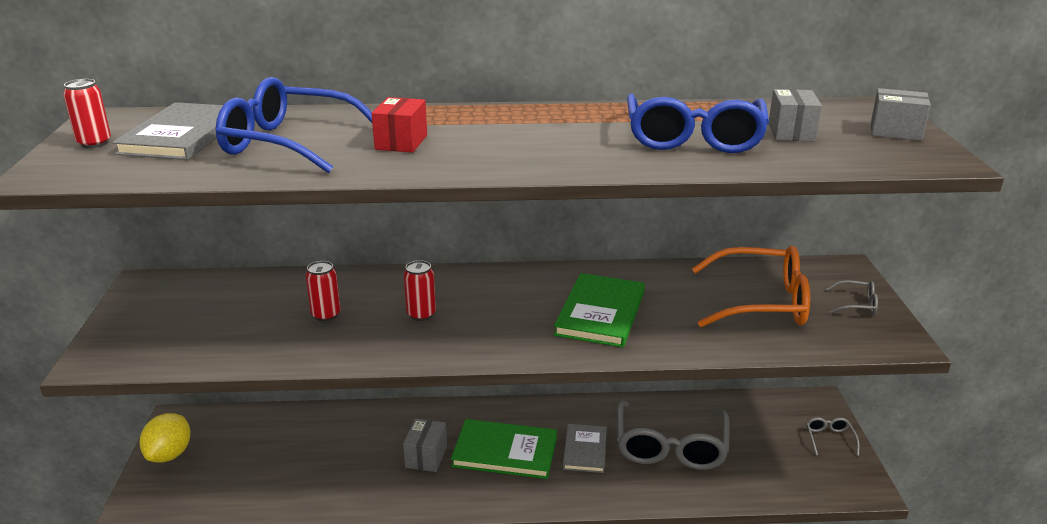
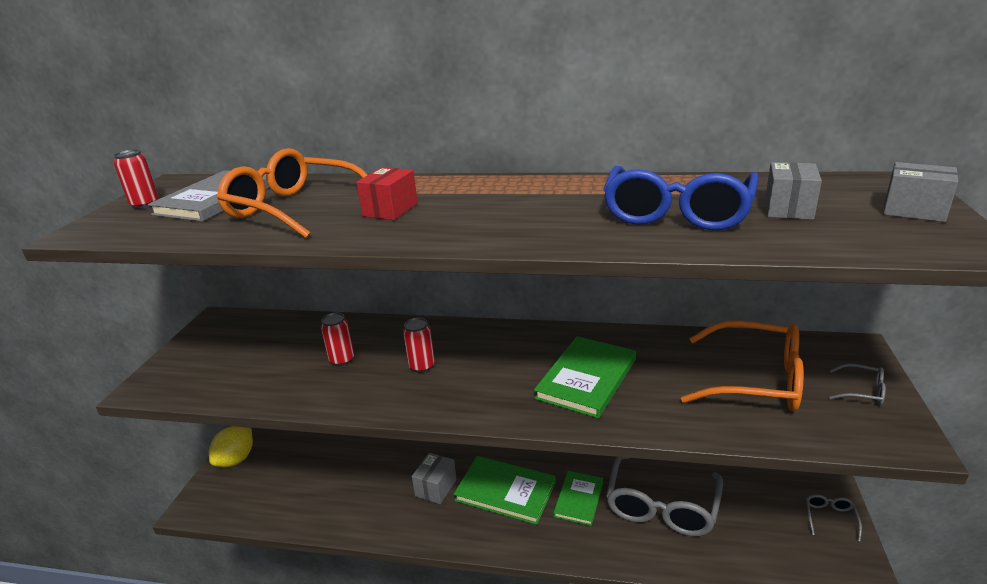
camera: 15 degrees right, 0 degrees up
(290, 143) = (295, 208): blue glasses -> orange glasses
(585, 450) = (578, 499): grey book -> green book

